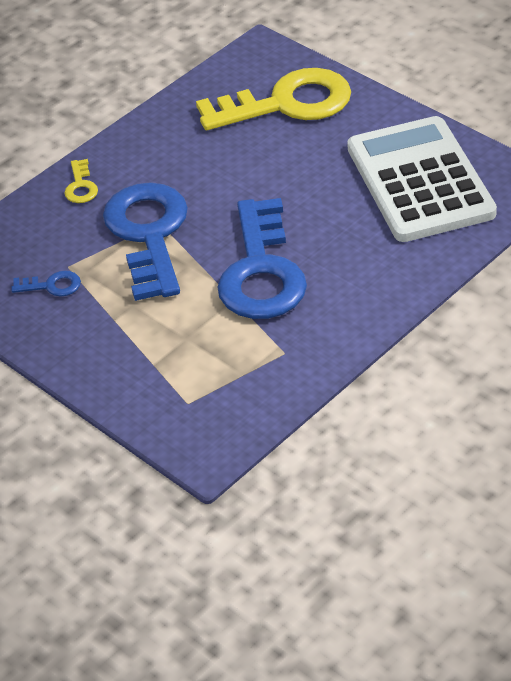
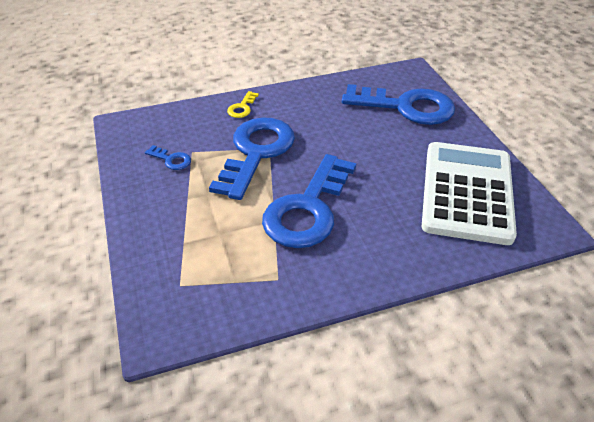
camera: 25 degrees right, 0 degrees up
(287, 103) = (406, 107): yellow key -> blue key

